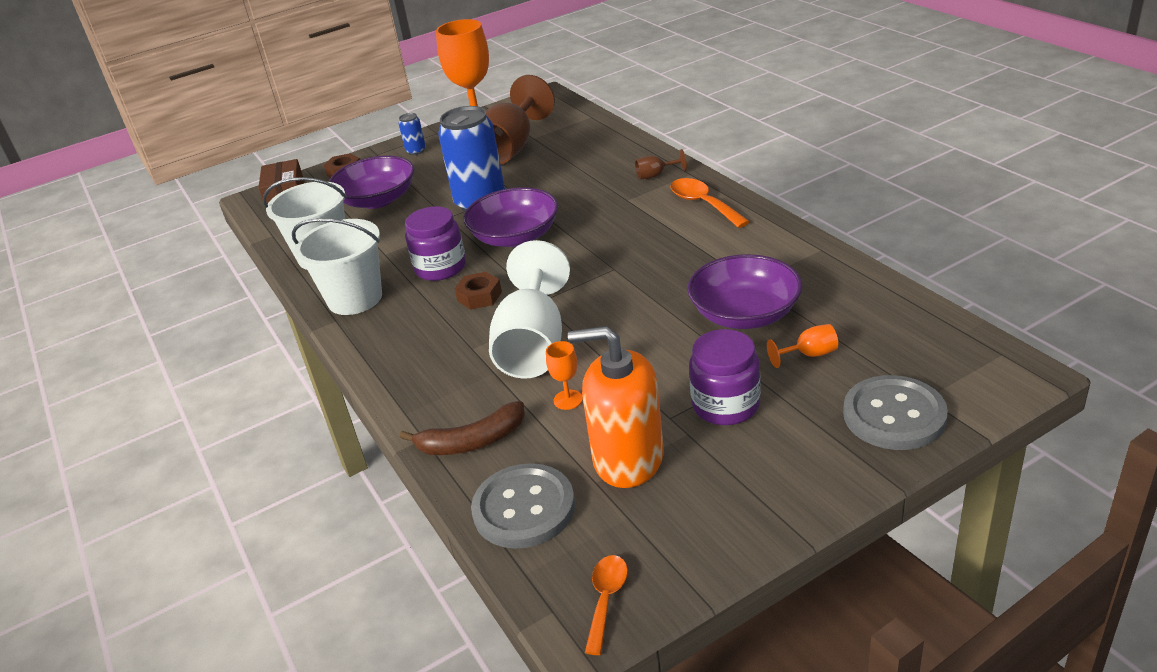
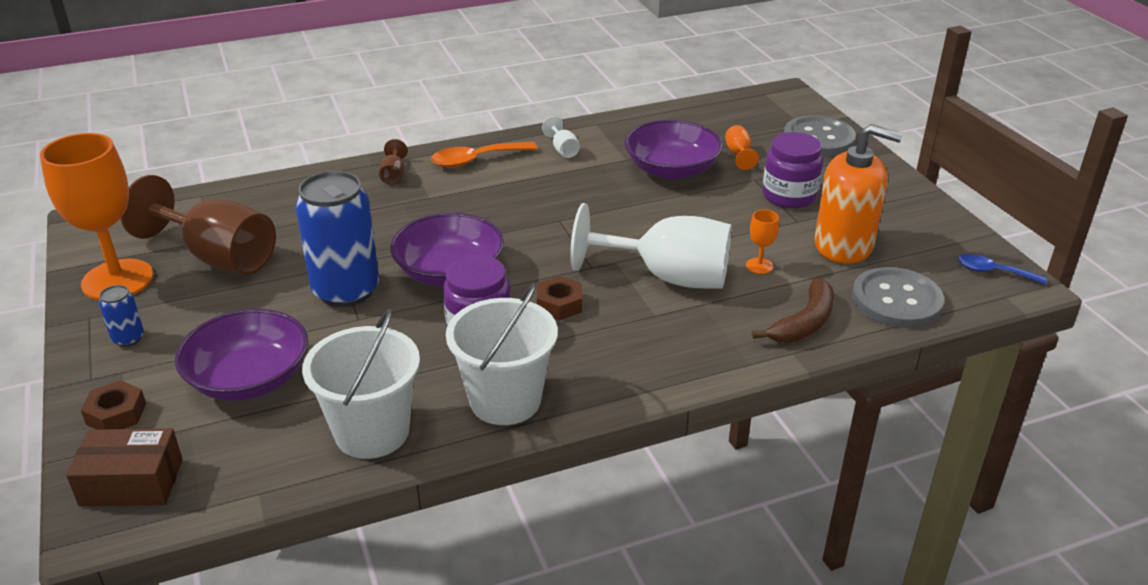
camera: 85 degrees left, 0 degrees up
(472, 441) = (804, 323): brown banana -> brown banana turned 45 degrees clockwise
(606, 599) = (993, 272): orange spoon -> blue spoon
(628, 459) = (844, 245): orange soap dispenser -> orange soap dispenser turned 90 degrees counterclockwise
(750, 242) = (563, 150): none -> white goblet

